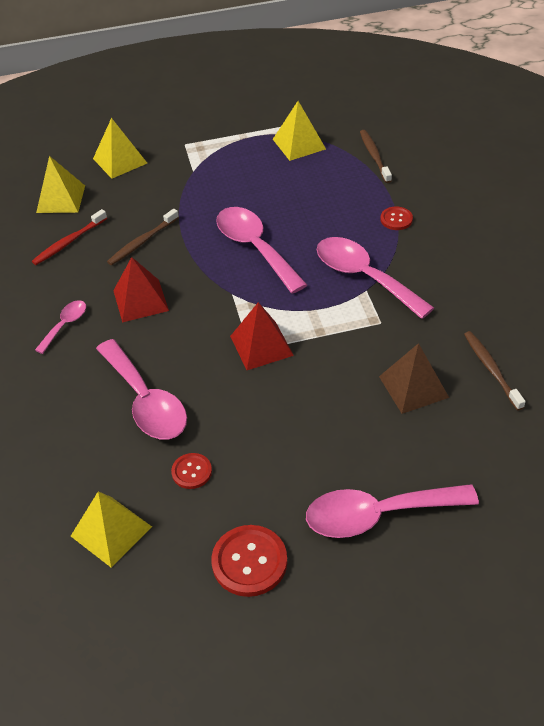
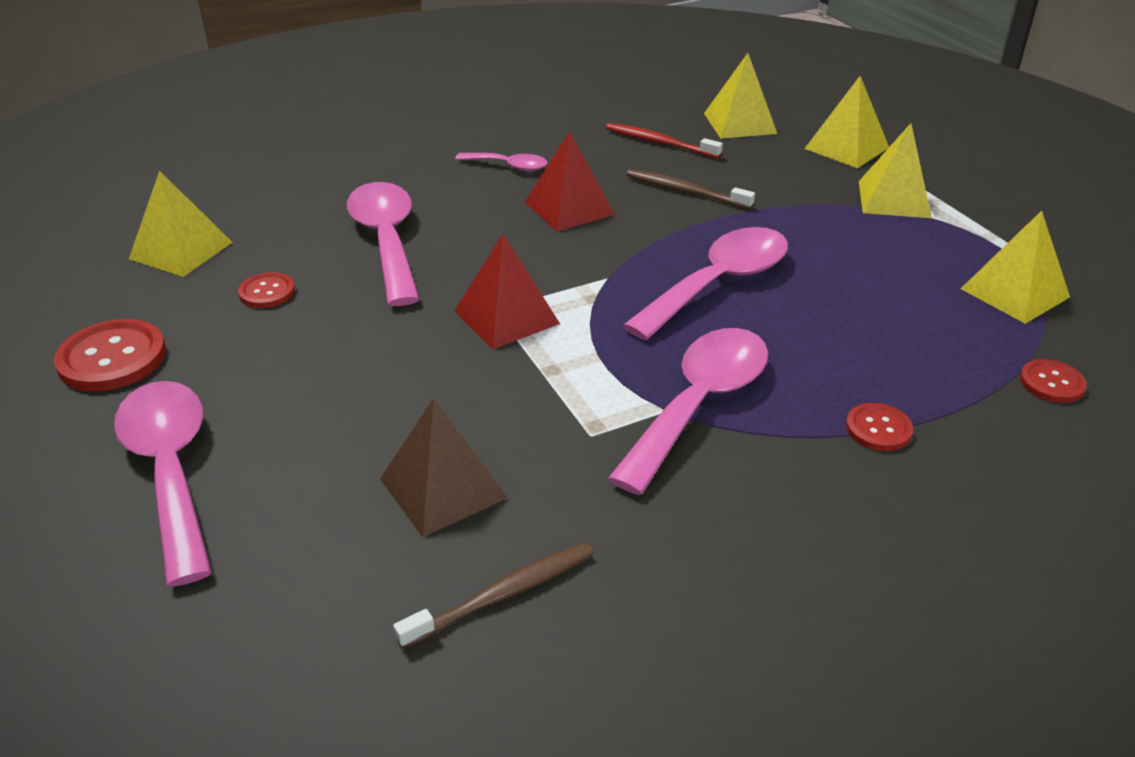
camera: 75 degrees right, 10 degrees down
(146, 401) = (386, 240): pink spoon -> pink spoon turned 120 degrees clockwise
(190, 158) = (894, 199): none -> yellow pyramid
(374, 156) = (1051, 383): brown toothbrush -> red button

